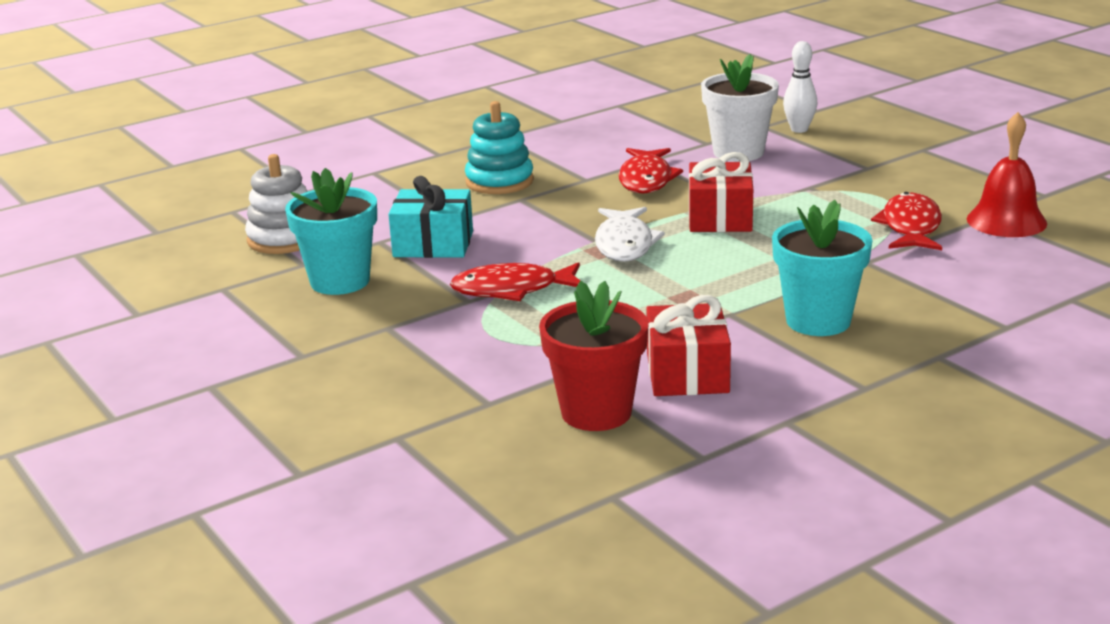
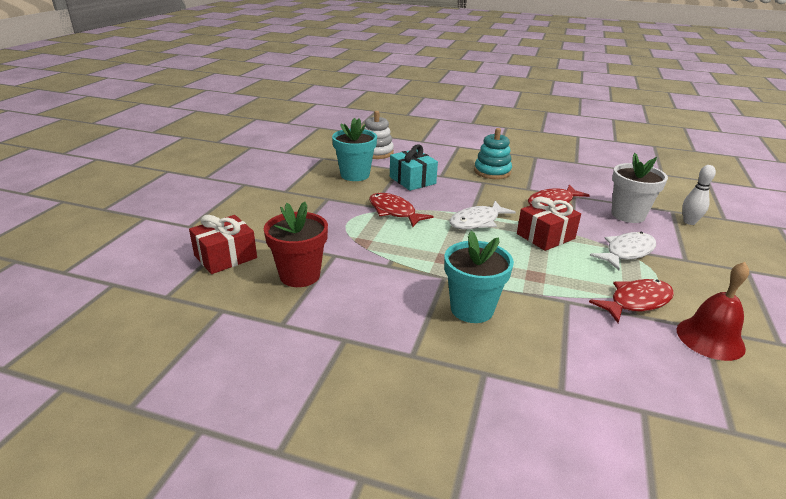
camera: 50 degrees right, 5 degrees up
(687, 373) = (365, 287): red gift -> red gift (225, 257)
(814, 189) = (627, 252): none -> white fish

